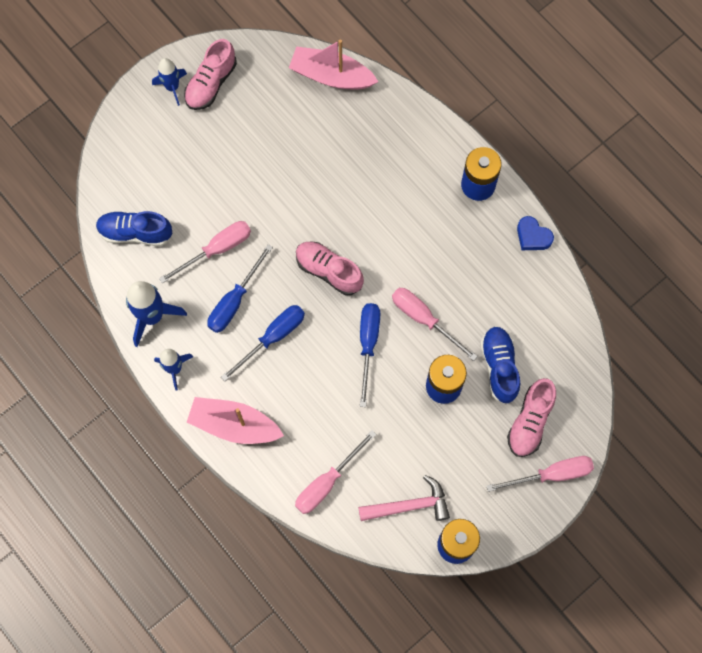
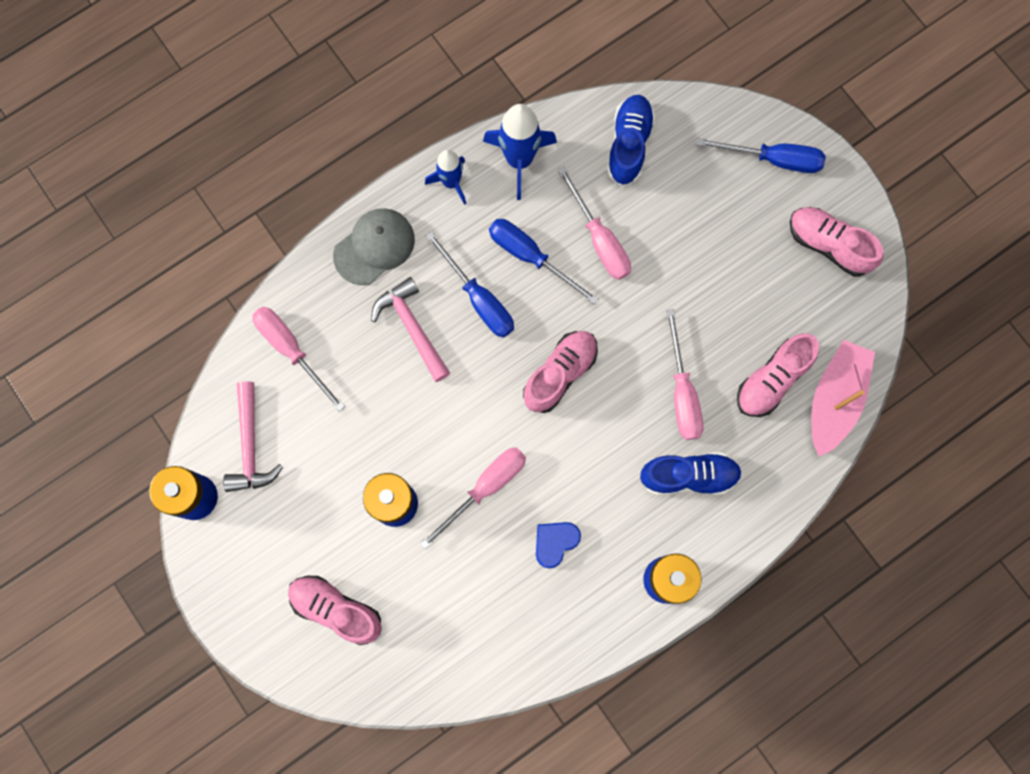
camera: 95 degrees right, 5 degrees up
(172, 87) = (824, 197): blue rocket -> none
(234, 425) = (374, 247): pink boat -> grey cap
(300, 387) = (412, 327): none -> pink hammer
(320, 119) = (772, 380): none -> pink shoe
(368, 345) = (458, 414): blue screwdriver -> blue screwdriver (773, 159)
(499, 367) = (412, 578): blue shoe -> blue shoe (688, 476)
(533, 236) = (587, 645): blue heart -> blue heart (555, 542)
(551, 474) = (265, 628): pink screwdriver -> pink screwdriver (682, 392)

